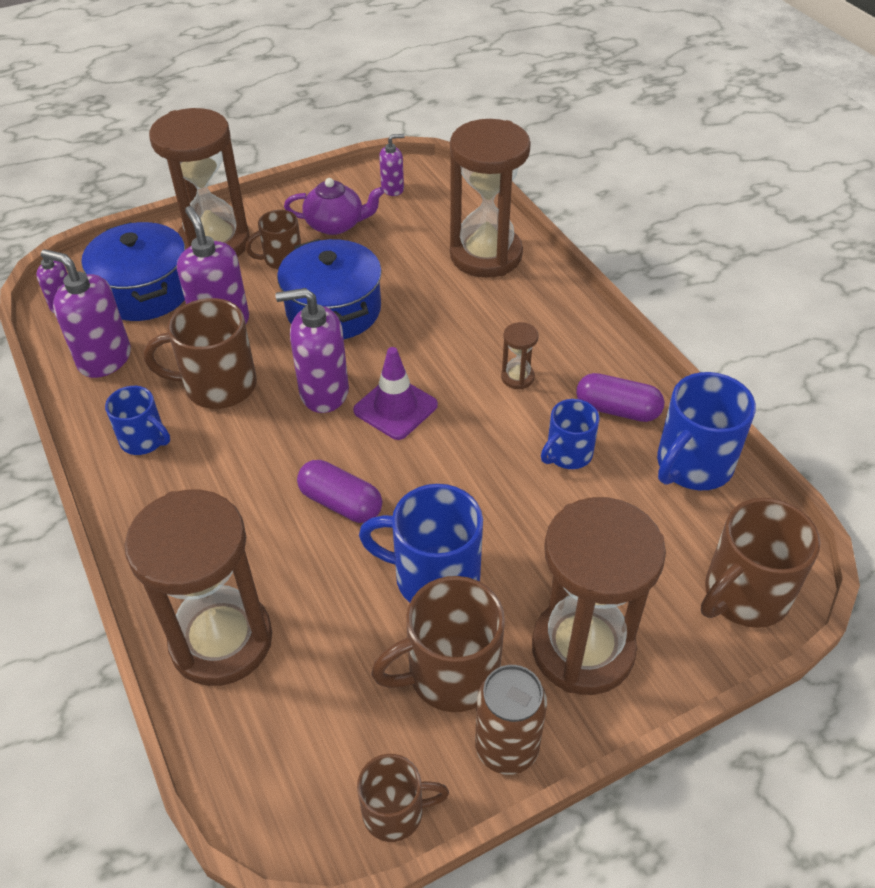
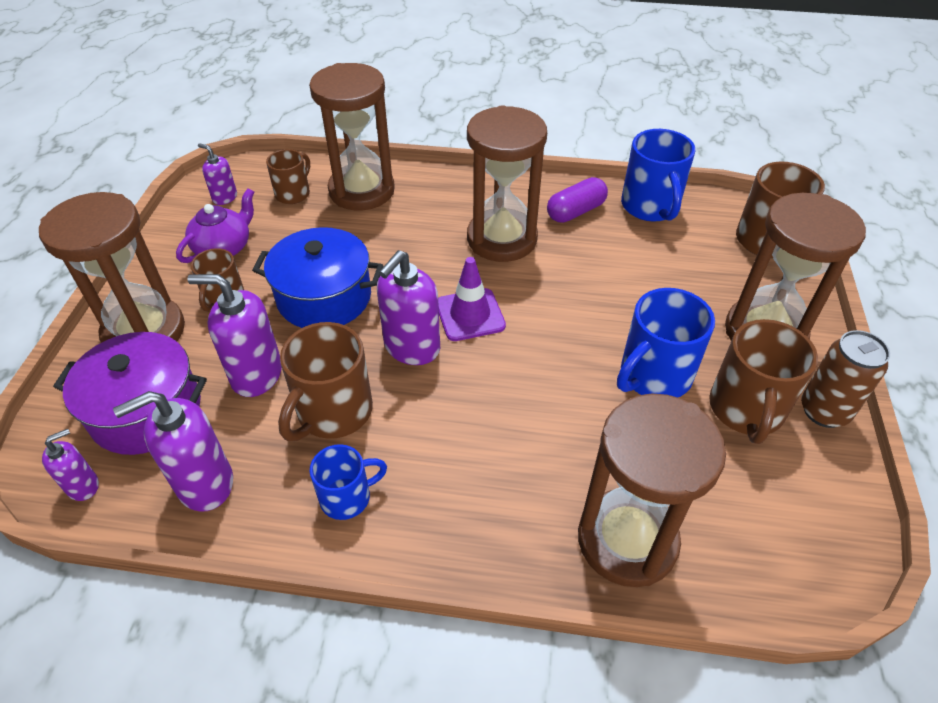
camera: 55 degrees left, 0 degrees up
(145, 291) = (146, 411): blue pot -> purple pot
(340, 503) = (540, 394): purple capsule -> none
(392, 189) = (225, 197): purple soap dispenser -> purple soap dispenser turned 75 degrees counterclockwise
(395, 812) = (848, 500): brown mug -> brown mug (293, 193)
(517, 377) = (502, 239): brown hourglass -> brown hourglass, size x2.46
(568, 454) = (595, 253): blue mug -> none

